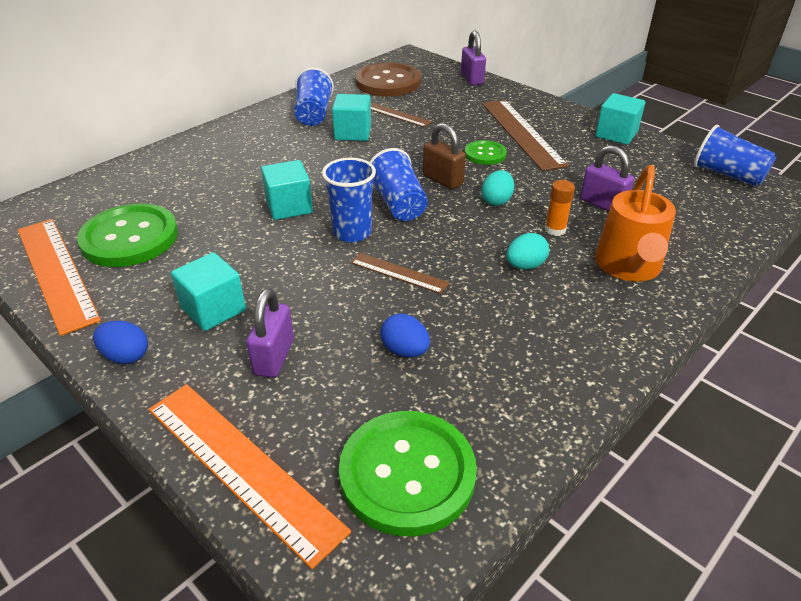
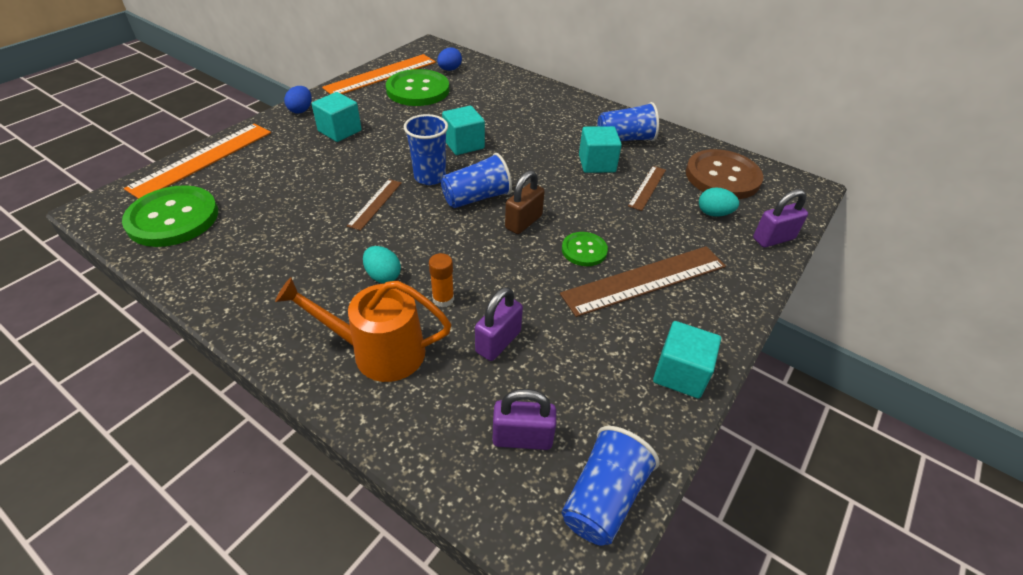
camera: 80 degrees right, 5 degrees up
(274, 357) = (289, 159): purple padlock -> purple padlock (522, 438)
(405, 350) = (284, 211): blue egg -> blue egg (449, 69)
(496, 201) = (491, 258): turquoise egg -> turquoise egg (713, 213)

